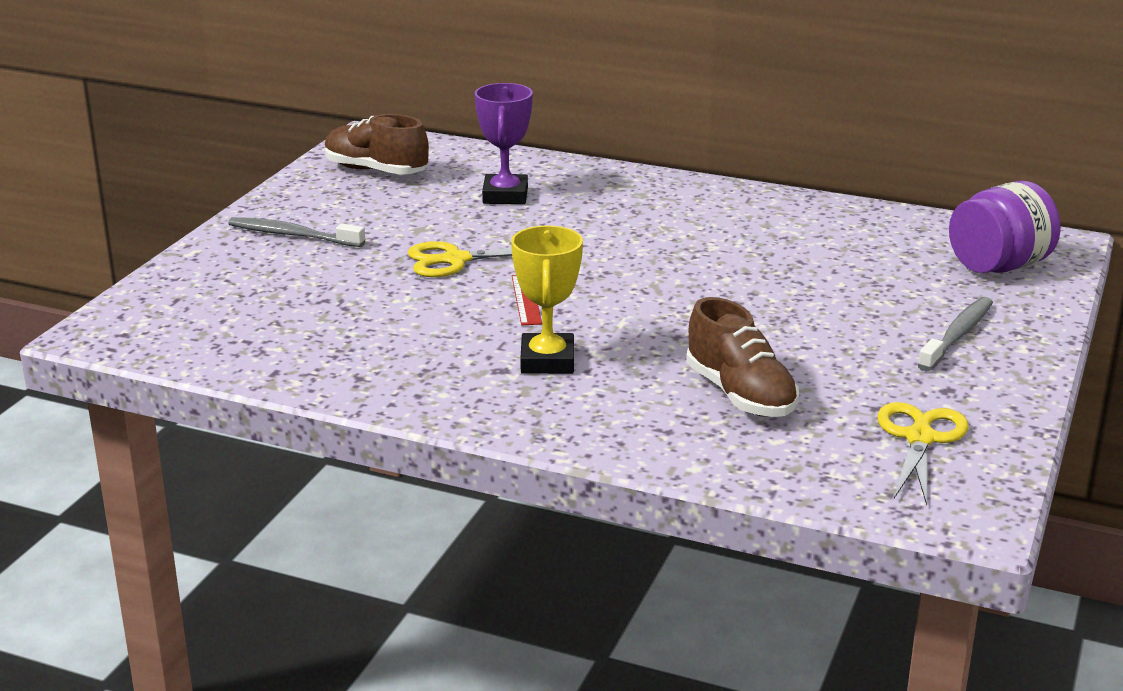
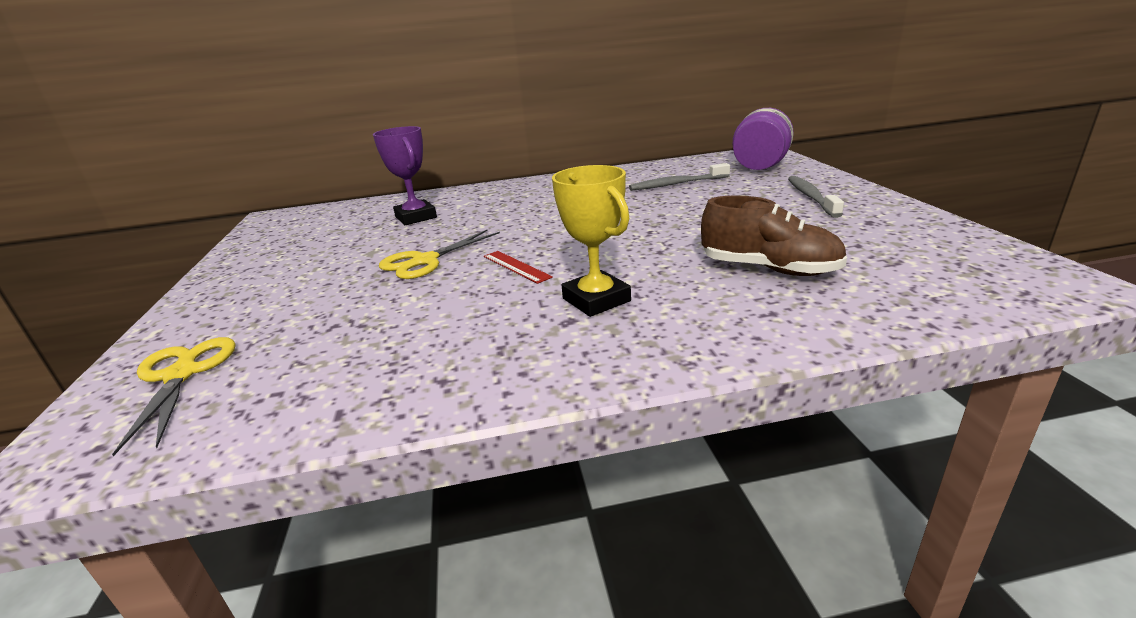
camera: 30 degrees left, 0 degrees up
(293, 235) = (256, 288): grey toothbrush -> grey toothbrush (677, 184)
(375, 171) = (296, 231): brown shoe -> none
(920, 438) = (921, 251): yellow scissors -> yellow scissors (182, 374)

